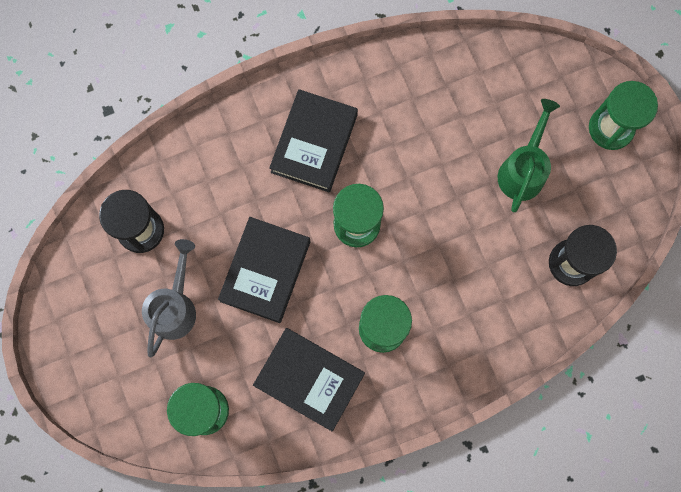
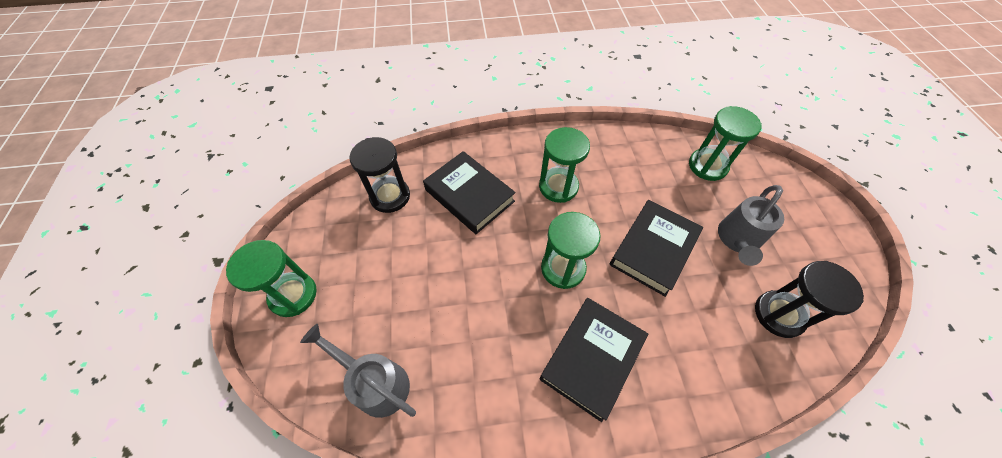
camera: 165 degrees left, 20 degrees down
(309, 379) = (622, 167): black book -> black book (469, 195)
(495, 75) = (376, 383): none -> grey watering can
(523, 170) = (394, 277): green watering can -> none

